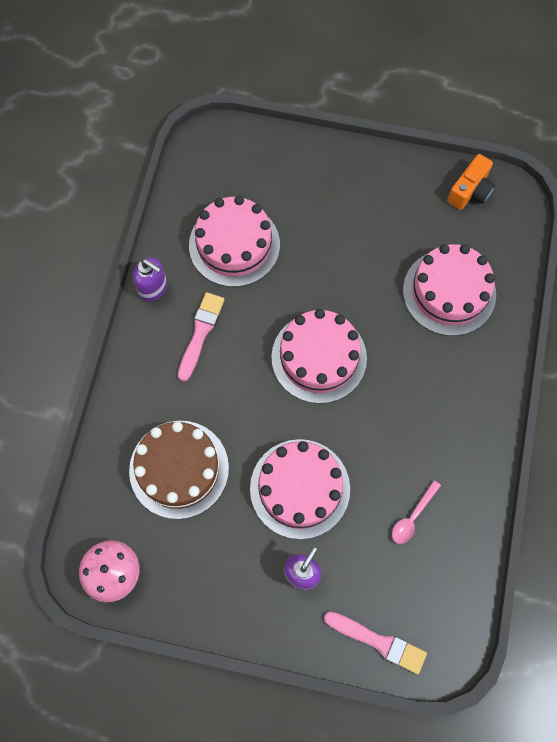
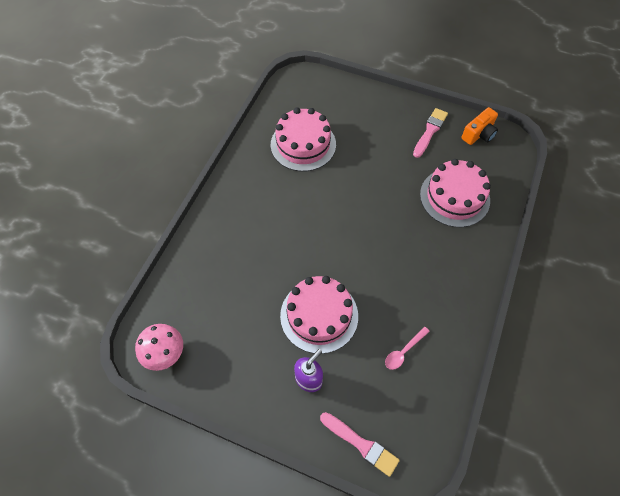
camera: 10 degrees right, 10 degrees down
(153, 288) = (240, 164): purple soap dispenser -> none
(179, 469) = (230, 286): brown cake -> none
(201, 333) = (267, 197): pink brush -> pink brush (430, 131)
(319, 357) = (350, 226): pink cake -> none

